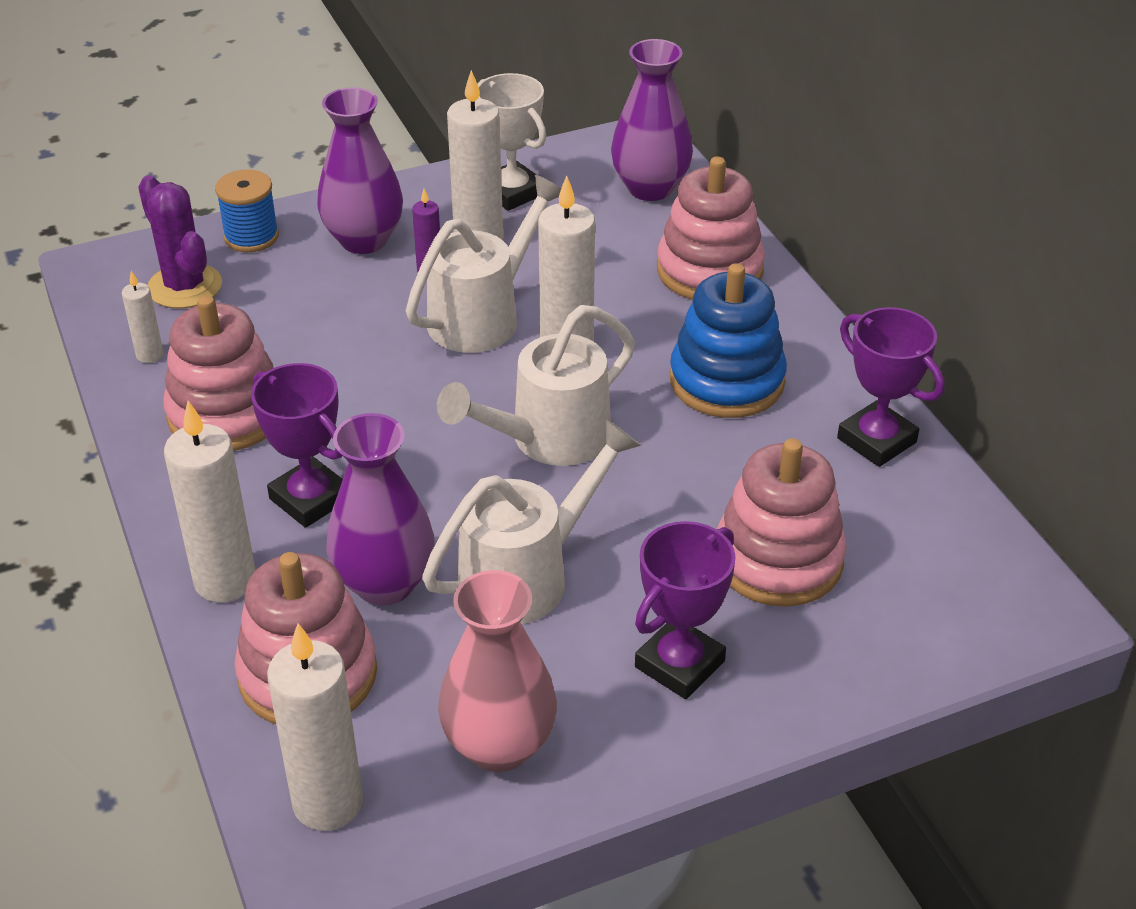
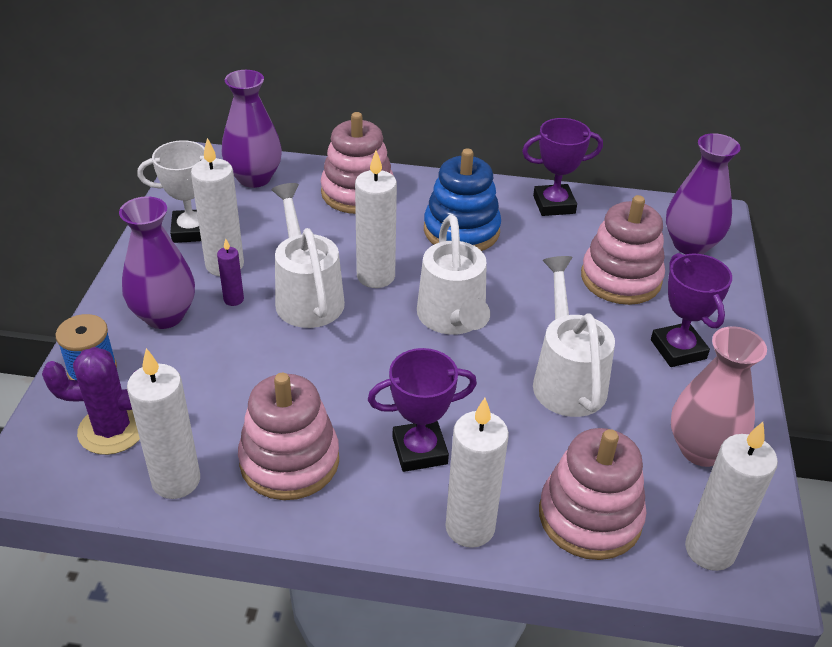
camera: 60 degrees left, 0 degrees up
(149, 355) = (176, 480): white candle -> white candle, size x1.98
(385, 583) = (530, 445): purple vase -> purple vase (690, 245)

